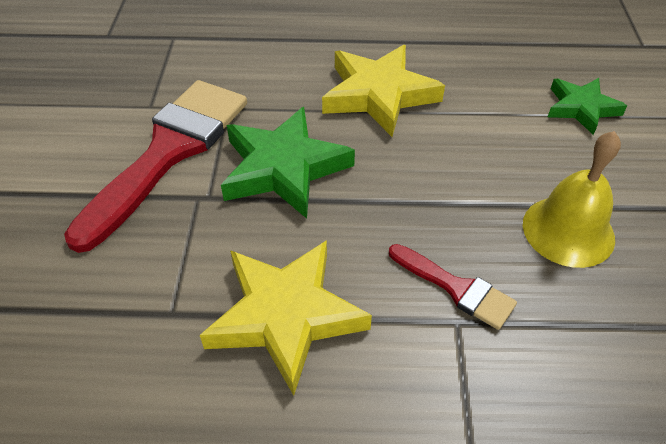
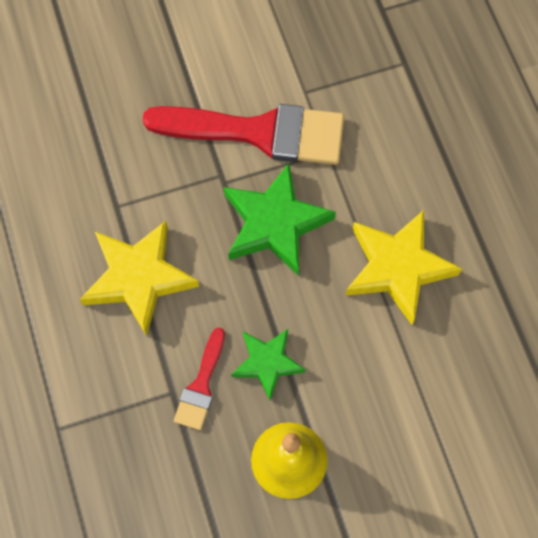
camera: 70 degrees right, 20 degrees up
(581, 108) = (456, 454): green star -> green star (267, 363)

